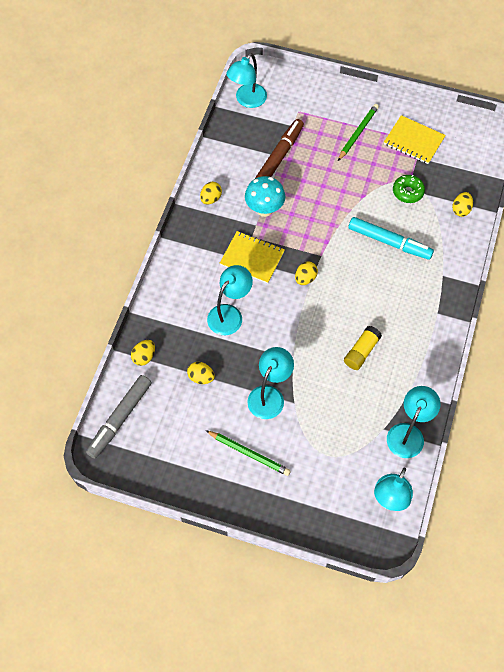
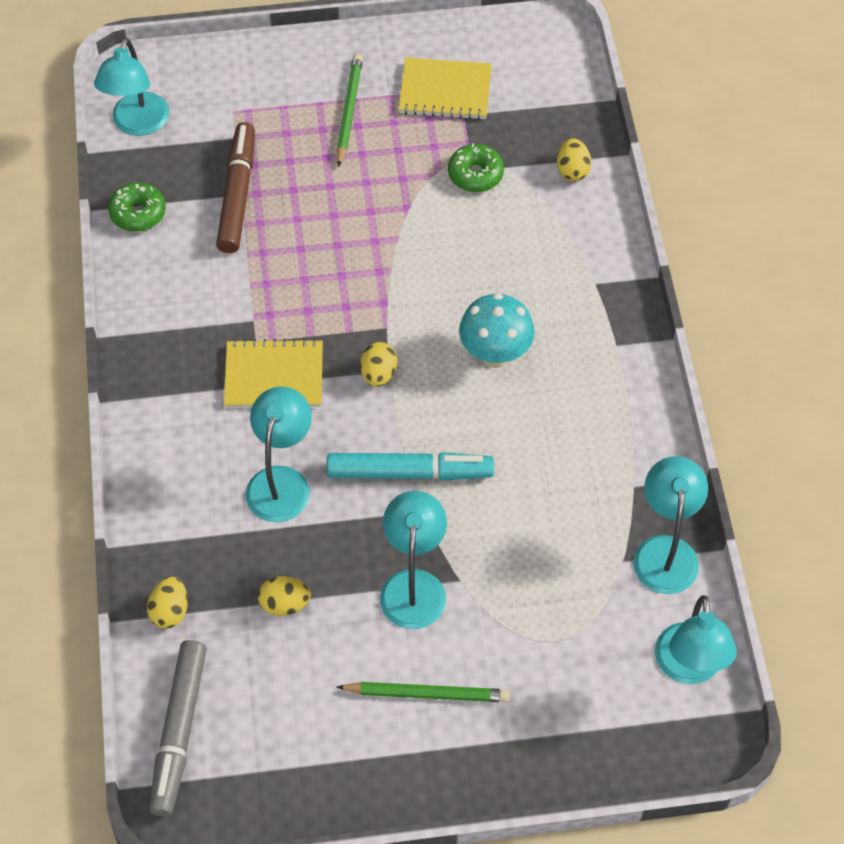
camera: 25 degrees left, 5 degrees down
(211, 198) = (155, 306): yellow egg -> none
(225, 147) = (138, 213): none -> green donut
(264, 209) = (255, 289): turquoise mushroom -> turquoise mushroom (495, 355)
(361, 351) = (527, 454): yellow glue stick -> none
(389, 242) = (485, 264): turquoise marker -> turquoise marker (409, 473)

